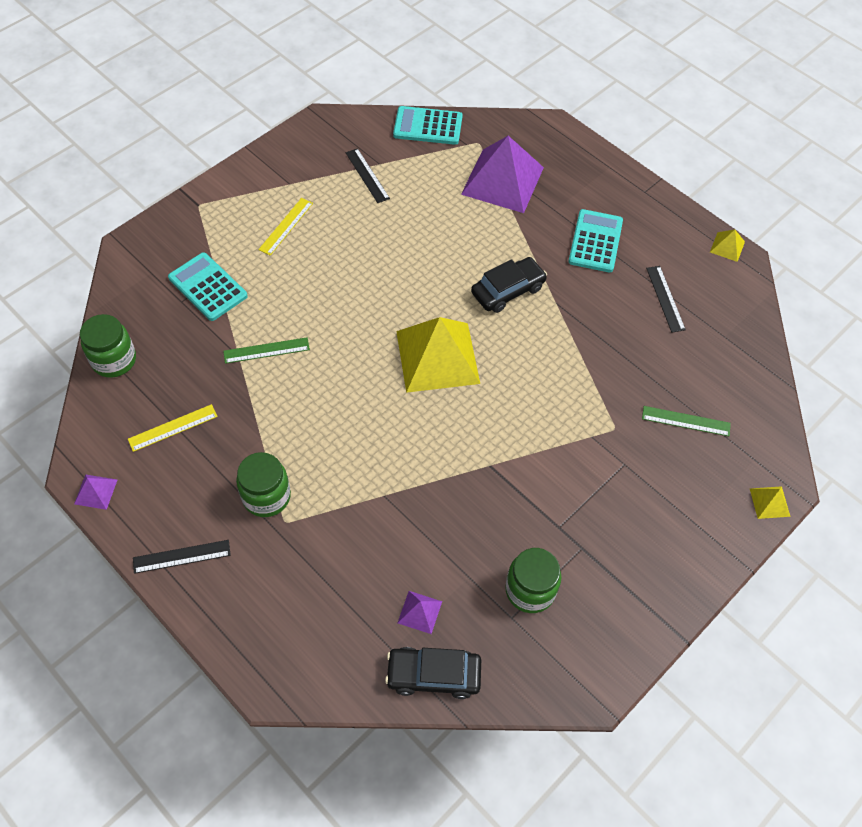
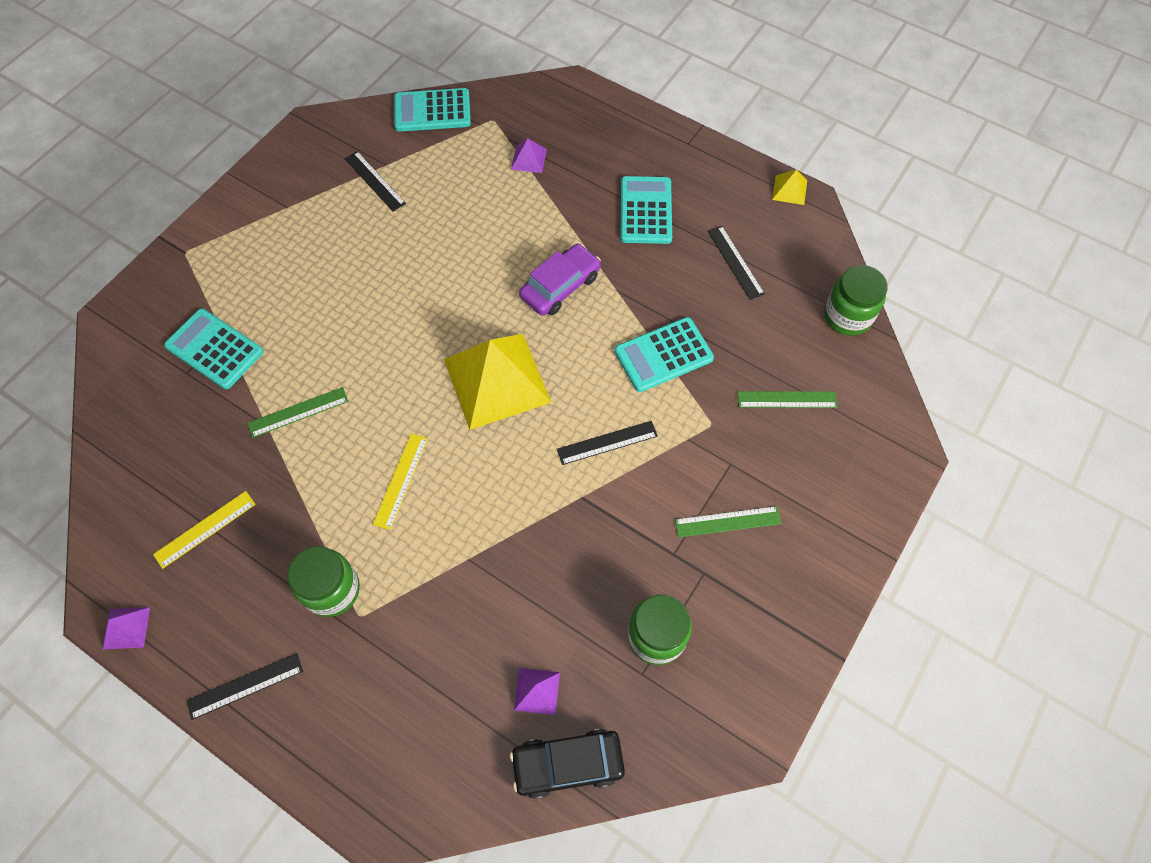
camera: 10 degrees left, 5 degrees up
(114, 360) = (119, 460): green jar -> green jar (847, 316)
(286, 226) = (292, 258): yellow ruler -> yellow ruler (400, 480)
(502, 180) = (529, 159): purple pyramid -> purple pyramid, size x0.42
(508, 290) = (560, 286): black car -> purple car
(521, 425) = (607, 442): none -> black ruler
(585, 364) = (663, 355): none -> turquoise calculator
(612, 511) = (728, 522): none -> green ruler
(769, 502) = (896, 474): yellow pyramid -> none

